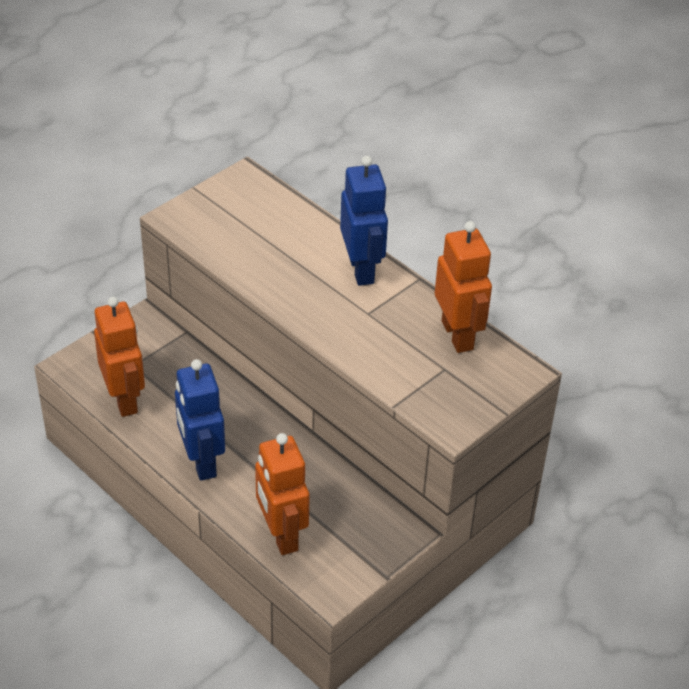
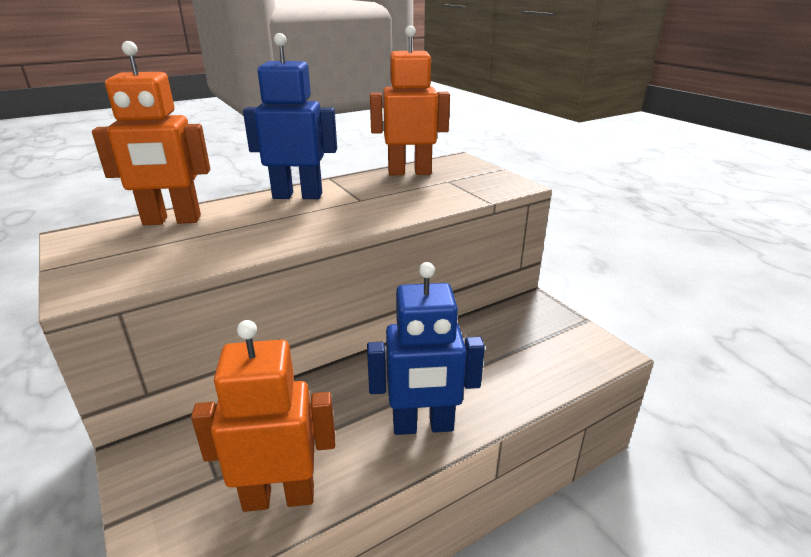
camera: 75 degrees left, 15 degrees down
(281, 535) = (540, 375): orange robot -> orange robot (172, 221)

